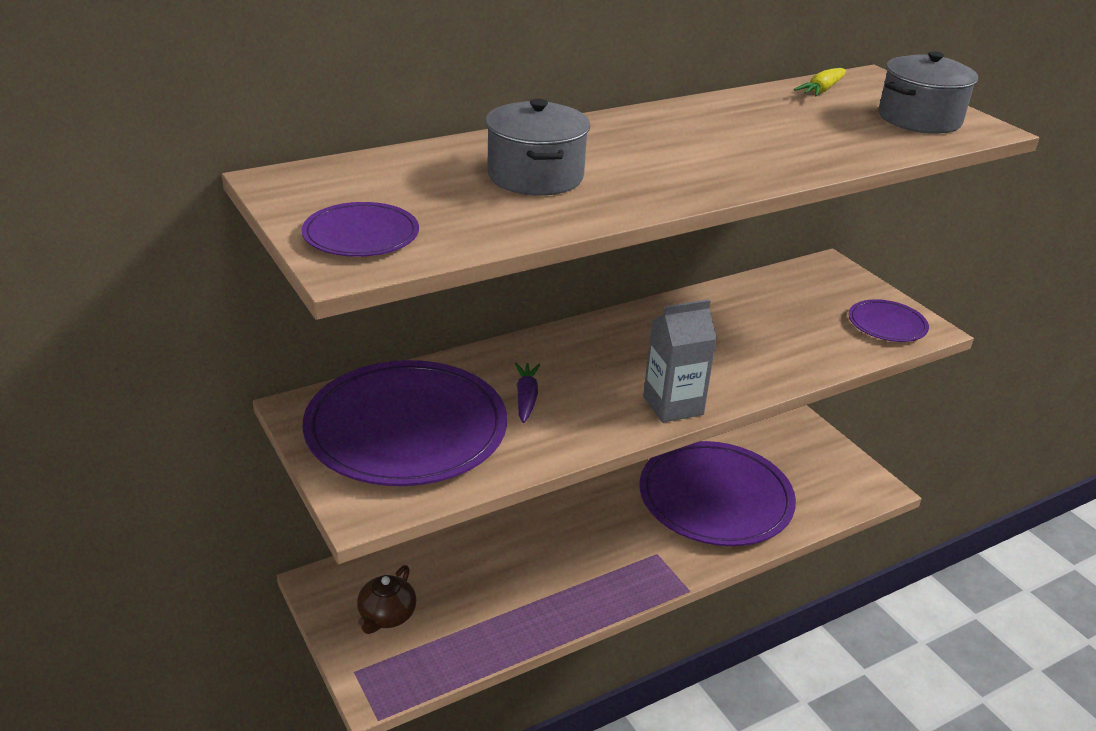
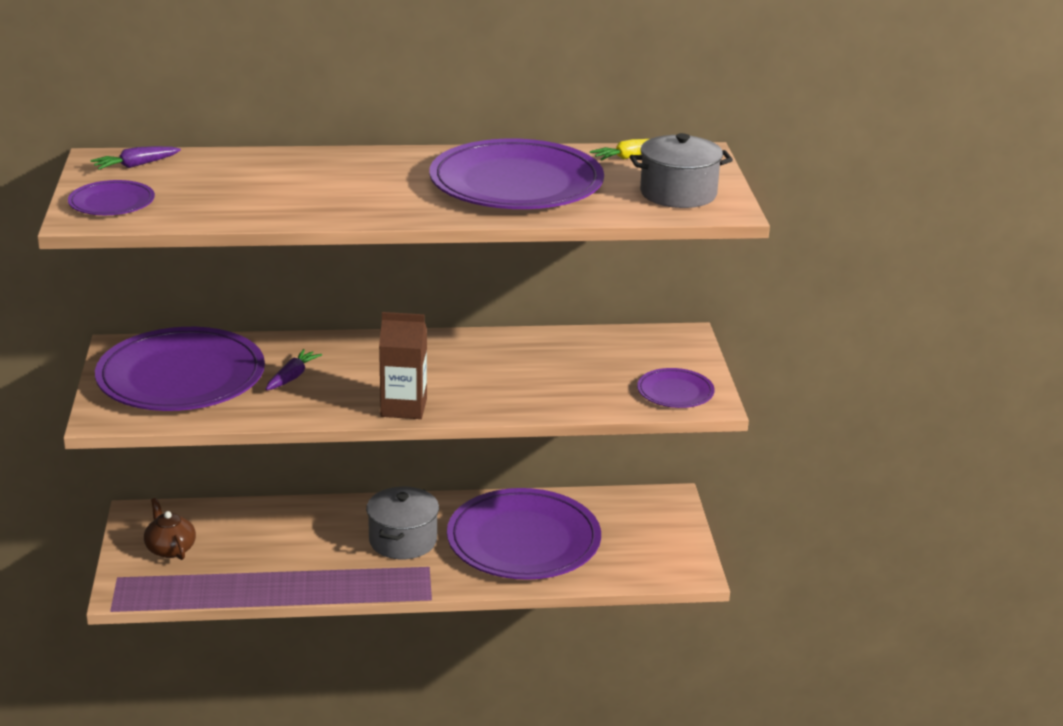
camera: 25 degrees right, 5 degrees down
(332, 181) = (136, 165): none -> purple carrot
(386, 616) = (170, 548): brown teapot -> brown teapot turned 105 degrees clockwise
(535, 176) = (282, 185): grey pot -> grey pot (403, 540)
(673, 405) = (404, 407): grey carton -> brown carton
(765, 133) = (516, 183): none -> purple plate

